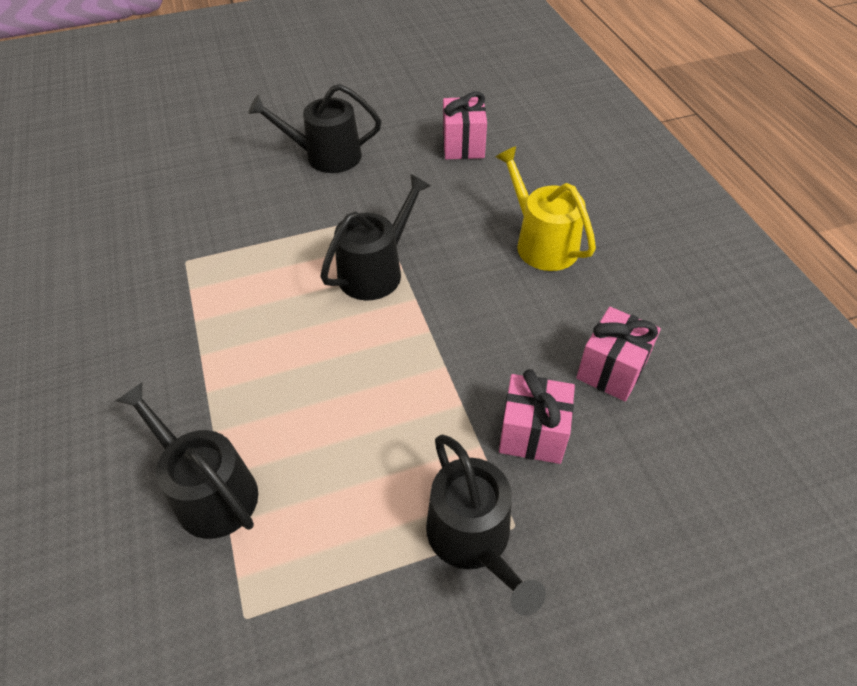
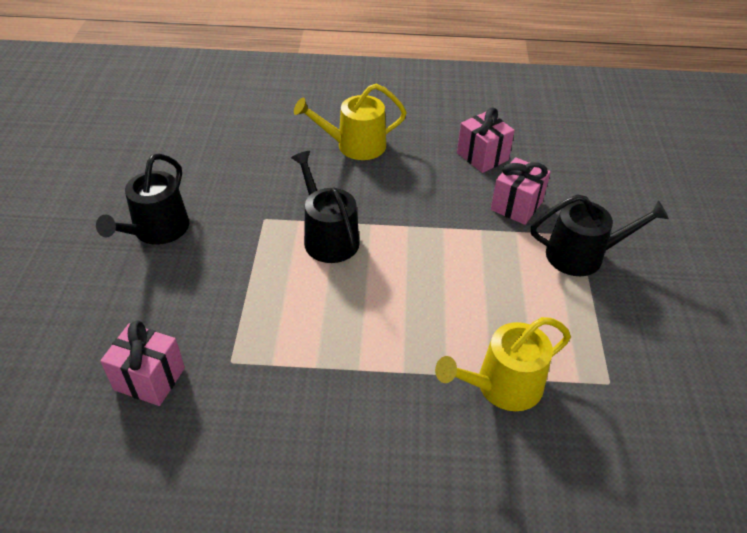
camera: 70 degrees left, 5 degrees down
(209, 491) = (502, 386): black watering can -> yellow watering can
(463, 146) = (215, 147): pink gift -> pink gift (149, 379)

